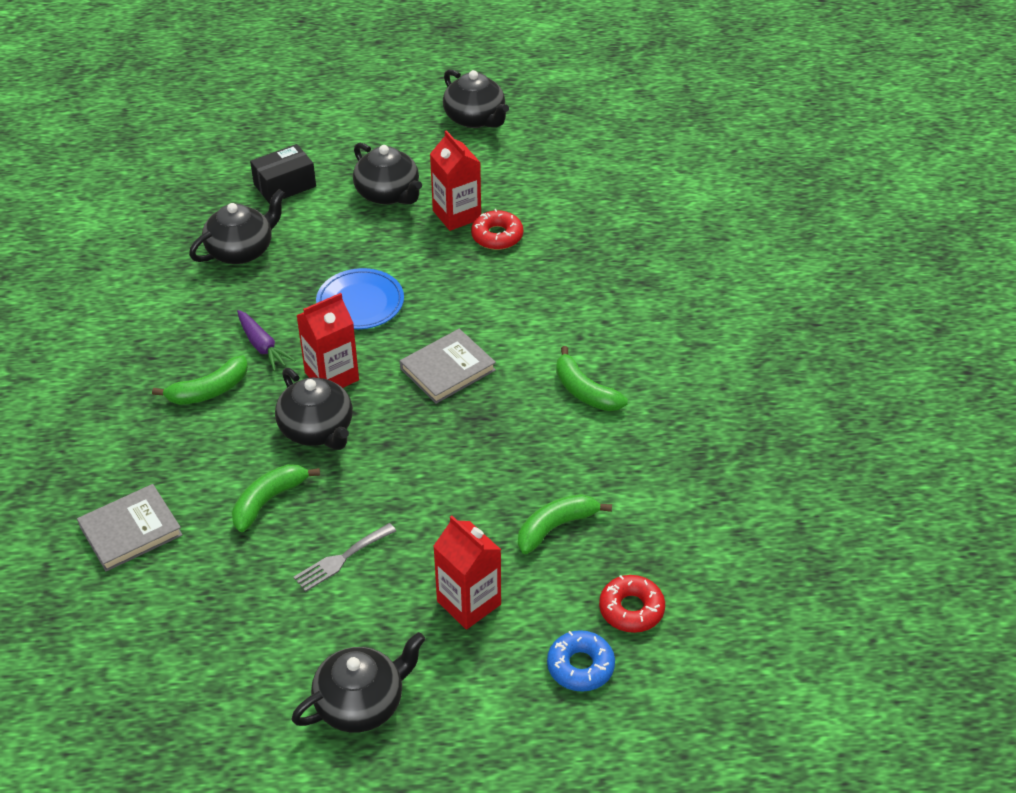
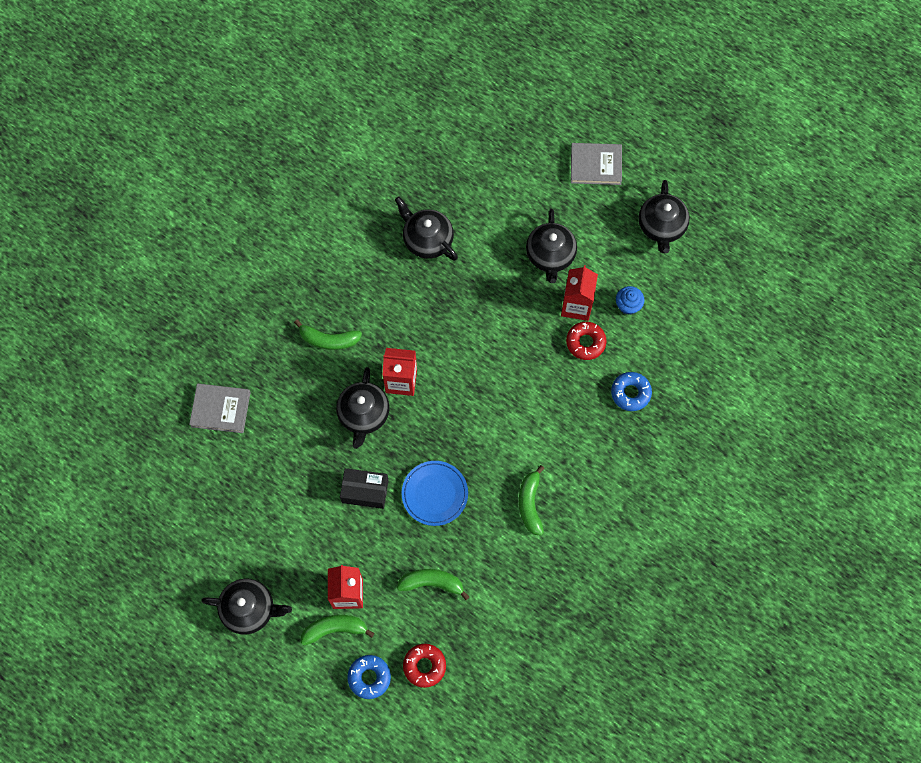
camera: 40 degrees right, 25 degrees up
(241, 250) = (427, 239): black teapot -> black teapot turned 135 degrees counterclockwise
(262, 346) = (381, 328): purple carrot -> none
(268, 501) = (301, 444): green banana -> green banana (335, 629)
(285, 185) = (494, 201): black box -> black box (365, 491)
(341, 559) = (308, 513): grey fork -> none
(360, 303) = (461, 336): blue plate -> blue plate (434, 494)
(447, 369) = (468, 426): grey book -> grey book (596, 165)
(507, 187) = (628, 305): none -> blue cupcake
(585, 247) = (630, 393): none -> blue donut

